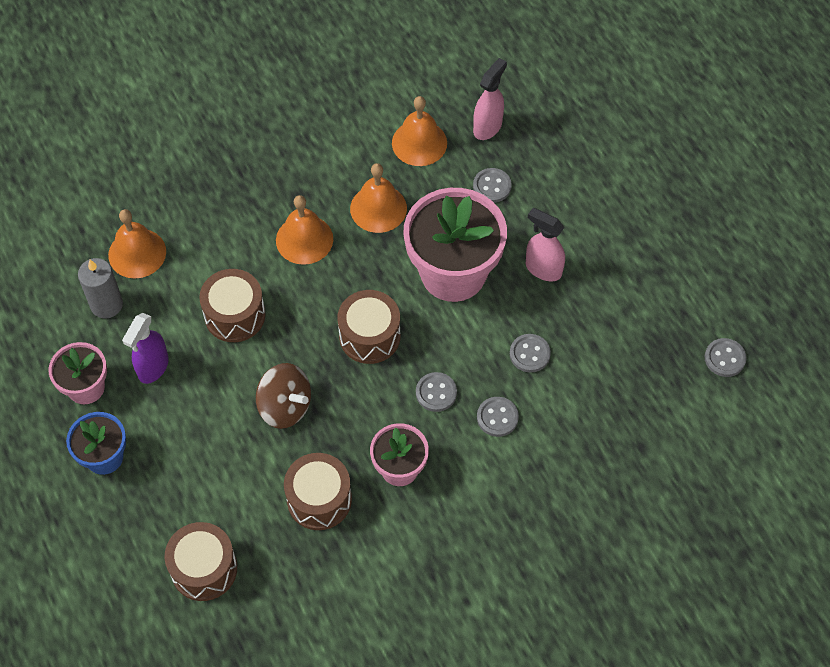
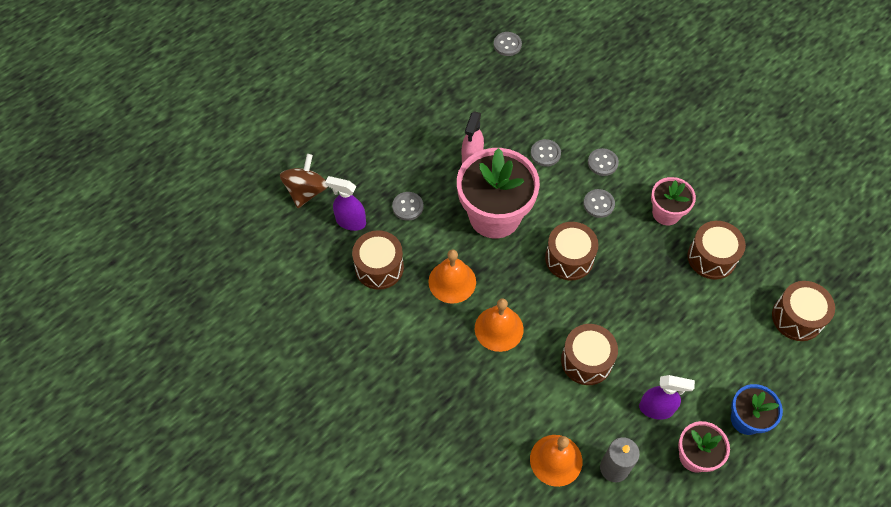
camera: 105 degrees left, 0 degrees up
(285, 407) = (650, 300): brown spinning top -> brown spinning top (306, 191)
(419, 143) = (379, 267): orange bell -> brown drum
(487, 127) = (350, 222): pink spray bottle -> purple spray bottle

